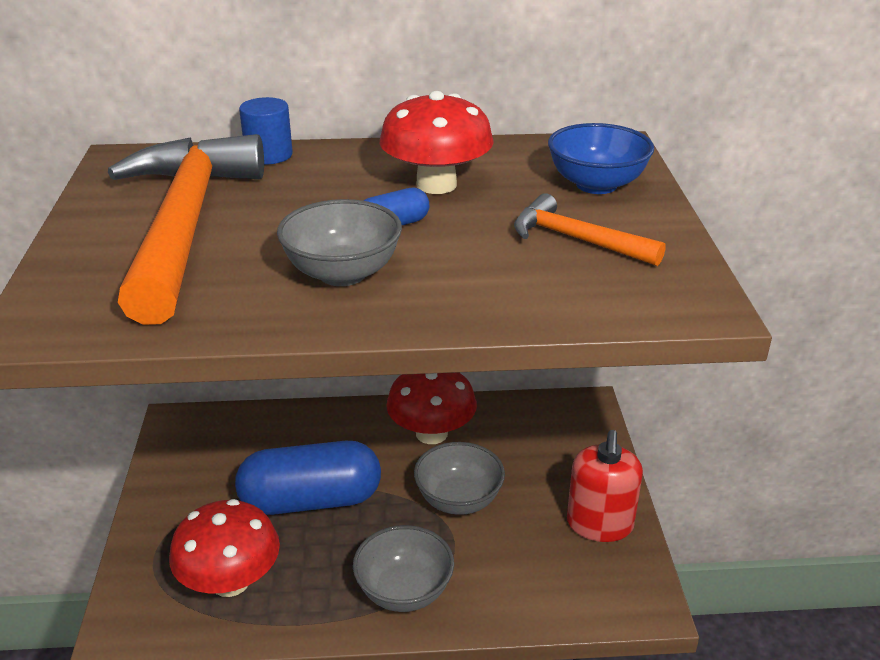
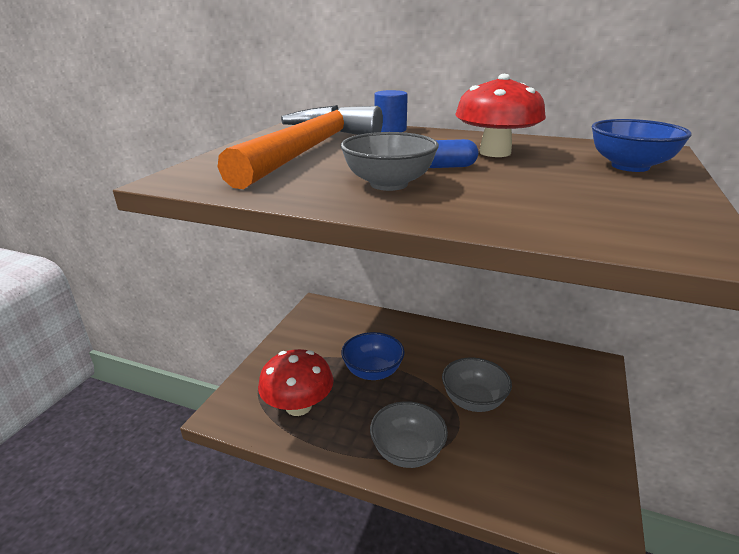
camera: 25 degrees right, 5 degrees down
(311, 500) = (373, 371): blue capsule -> blue bowl
(431, 433) = (472, 352): red mushroom -> none
(576, 240) = (595, 192): orange hammer -> none
(599, 524) = (581, 453): red soap dispenser -> none

